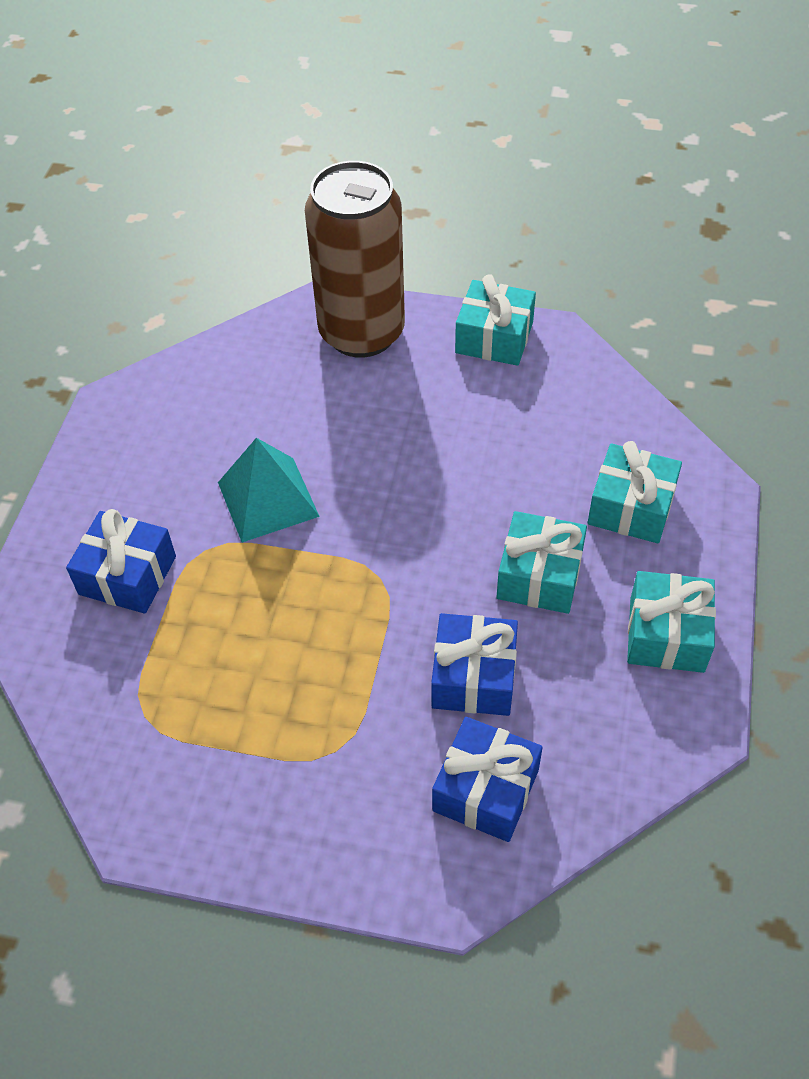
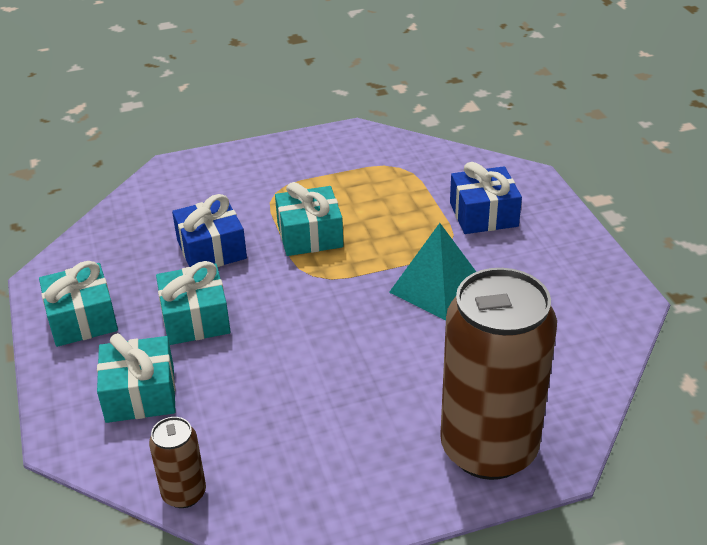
camera: 150 degrees right, 15 degrees down
(485, 790) = (174, 207): blue gift -> none
(494, 337) = (353, 503): turquoise gift -> turquoise gift (310, 235)
(624, 398) = (184, 493): none -> brown can

